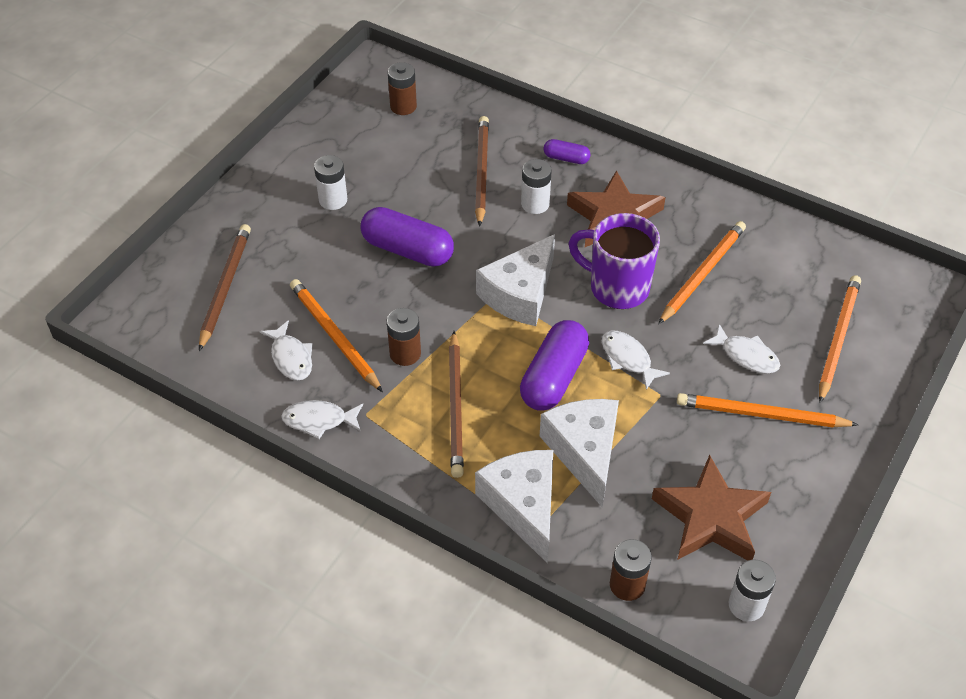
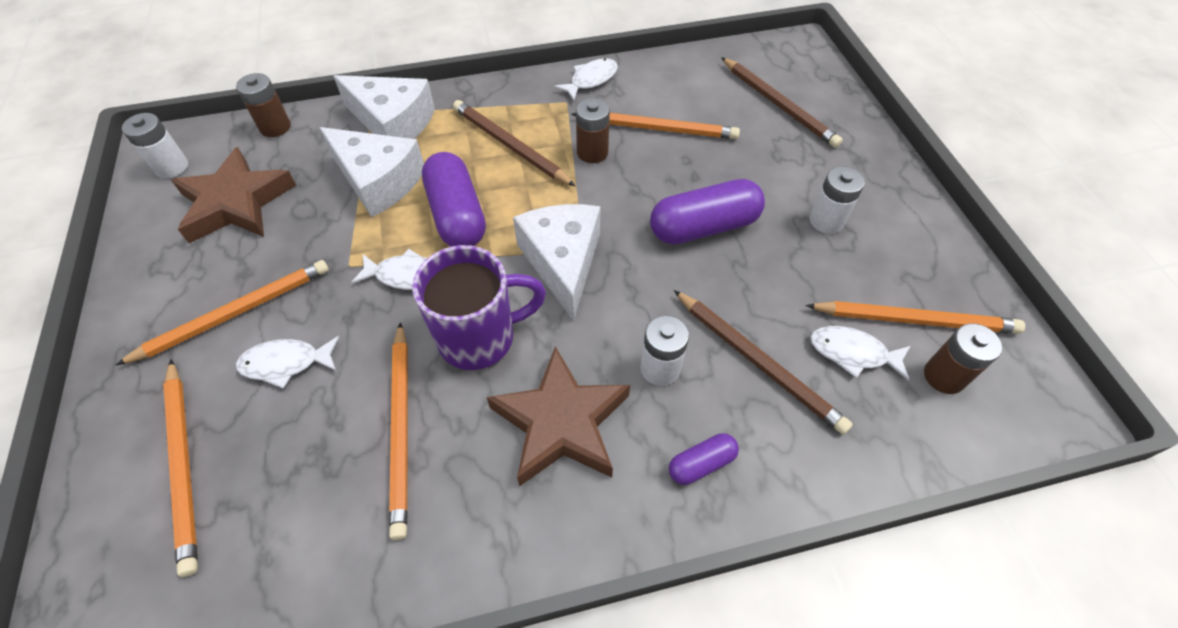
camera: 135 degrees right, 5 degrees up
(291, 357) = (664, 98): white fish -> white fish (852, 353)
(375, 131) = (915, 320): none -> orange pencil

